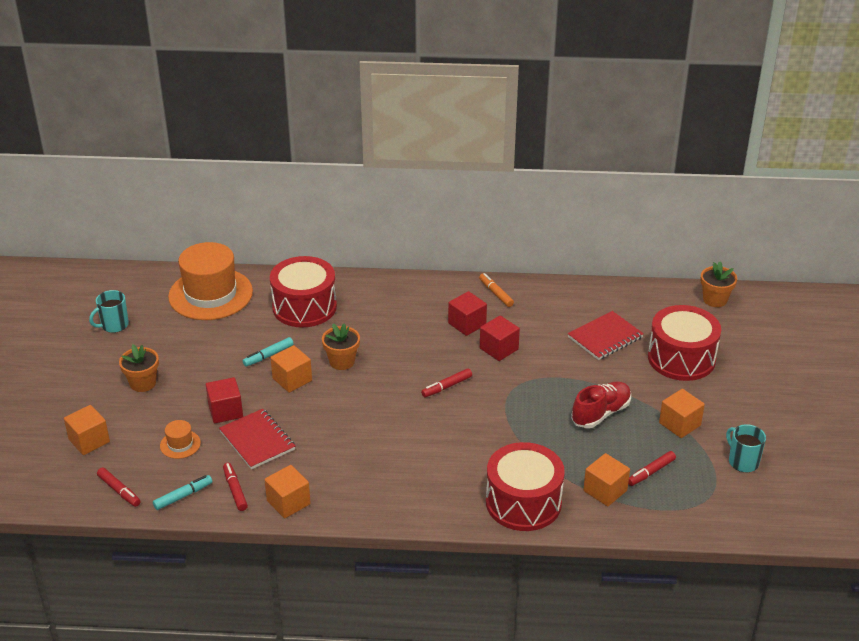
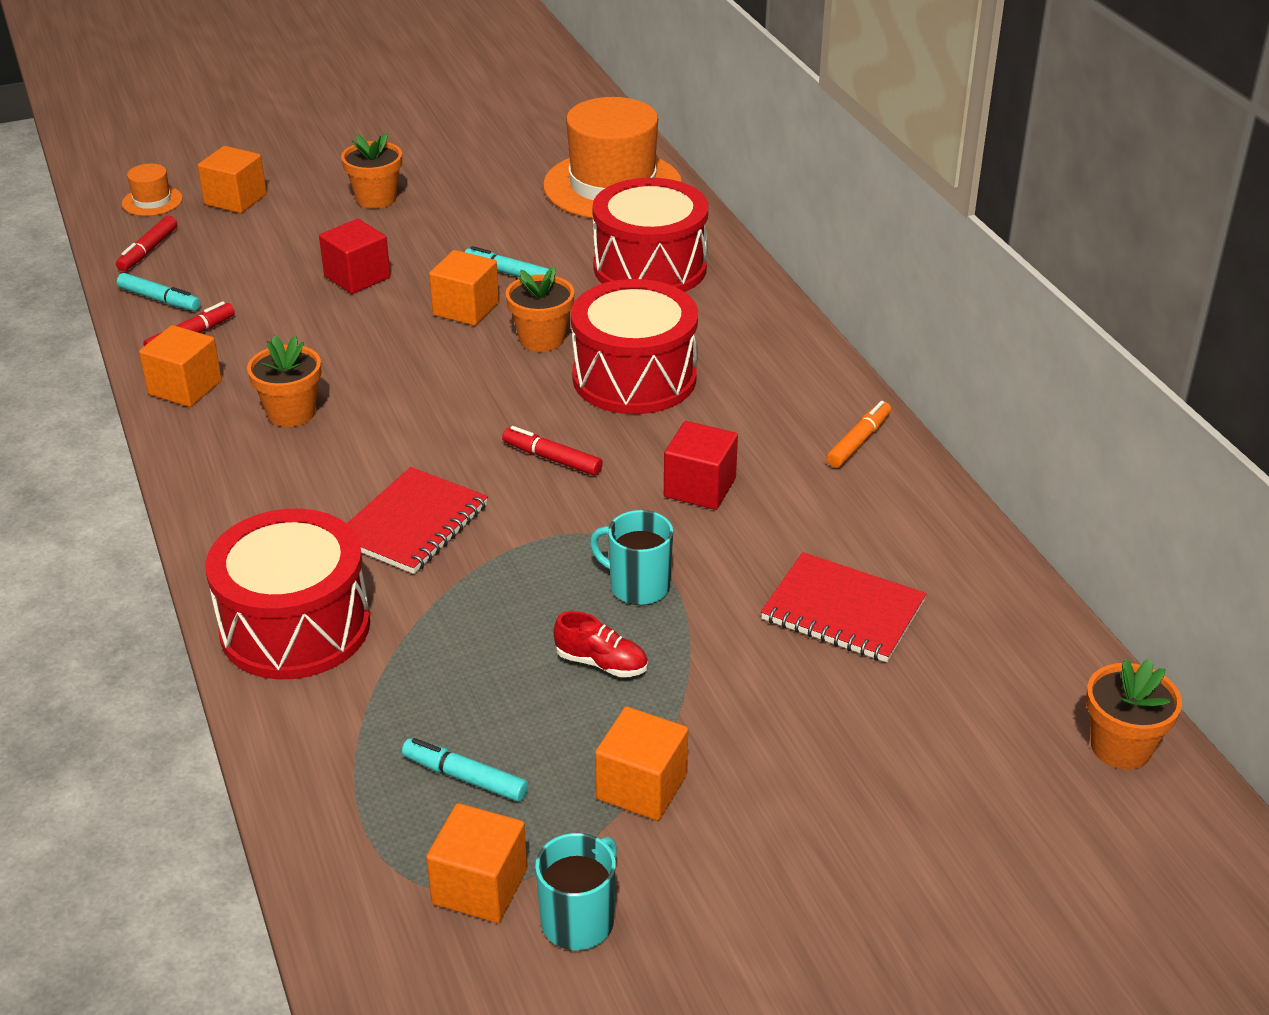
camera: 65 degrees right, 0 degrees up
(114, 325) = (483, 141): turquoise mug -> turquoise mug (638, 586)
(180, 444) = (265, 264): orange hat -> orange hat (152, 201)
(257, 440) = (307, 321): red notebook -> red notebook (413, 524)
(343, 466) = (291, 413): none -> orange flower pot
(467, 324) = (741, 434): red cube -> none
(601, 413) = (601, 663): red shoe -> red shoe, size x0.60
(605, 491) = (377, 724): orange cube -> orange cube (479, 886)
(651, 472) = (465, 777): red marker -> turquoise marker
(681, 358) = (864, 739): red drum -> red drum (634, 378)

